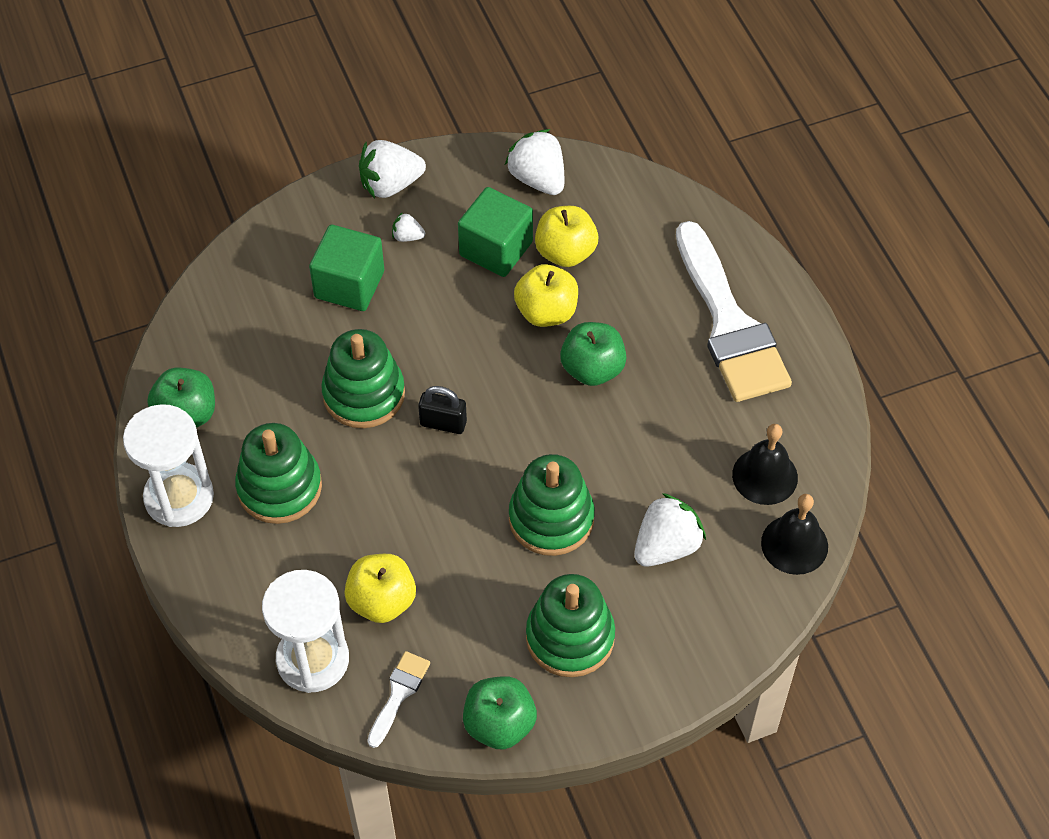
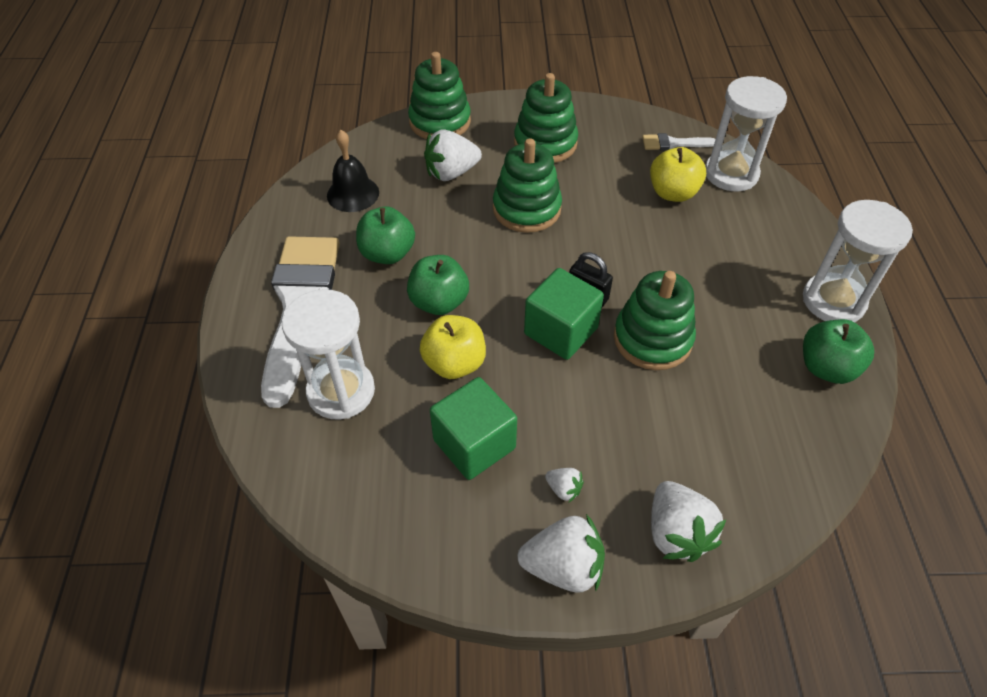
camera: 160 degrees left, 5 degrees down
(279, 487) = (742, 285): green stacking toy -> green stacking toy (440, 122)
(349, 284) = (642, 452): green cube -> green cube (561, 331)
(399, 694) = (673, 143): white brush -> white brush turned 45 degrees clockwise
(499, 724) = (610, 115): green apple -> green apple (387, 254)
(538, 179) = (390, 515): white strawberry -> white strawberry (676, 533)
(565, 252) = (405, 417): yellow apple -> none
(635, 257) = (341, 391): none -> white hourglass
(794, 544) = (362, 152): black bell -> none

